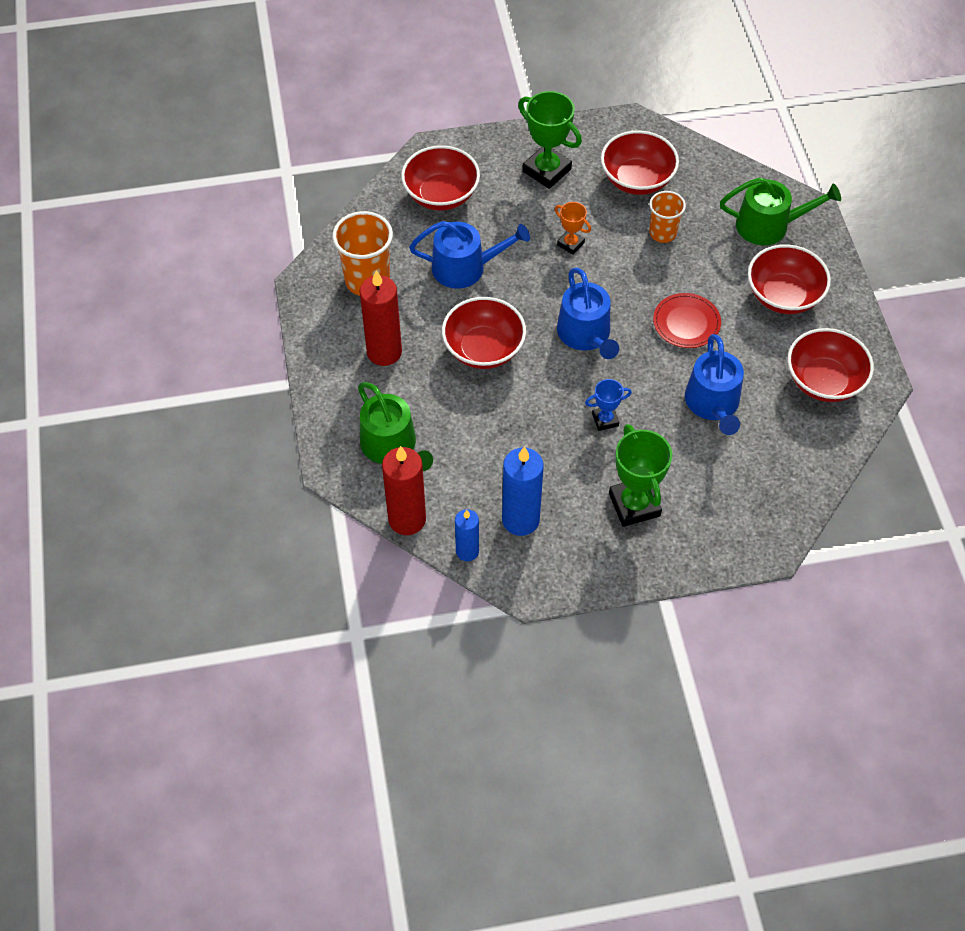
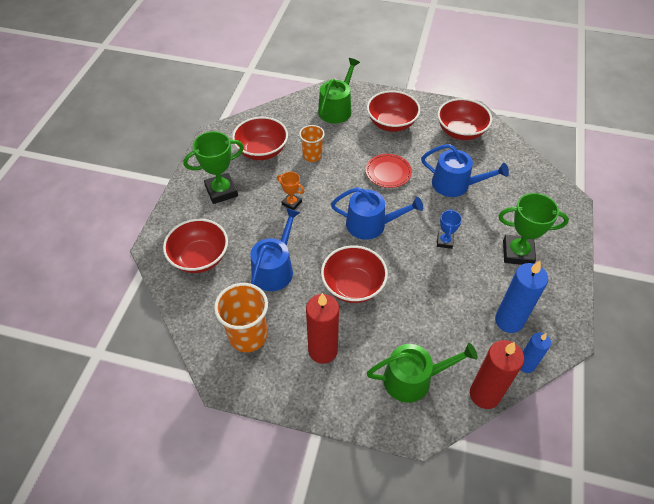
camera: 65 degrees left, 5 degrees down
(570, 244) = (291, 203): orange trophy -> orange trophy turned 60 degrees clockwise

